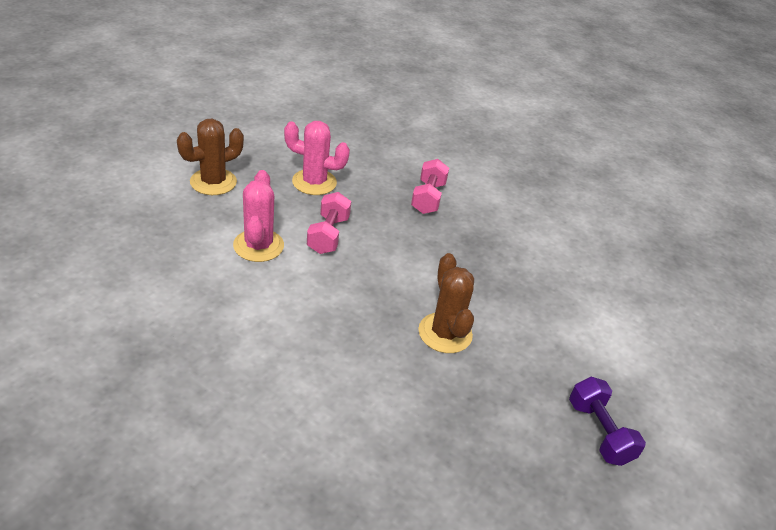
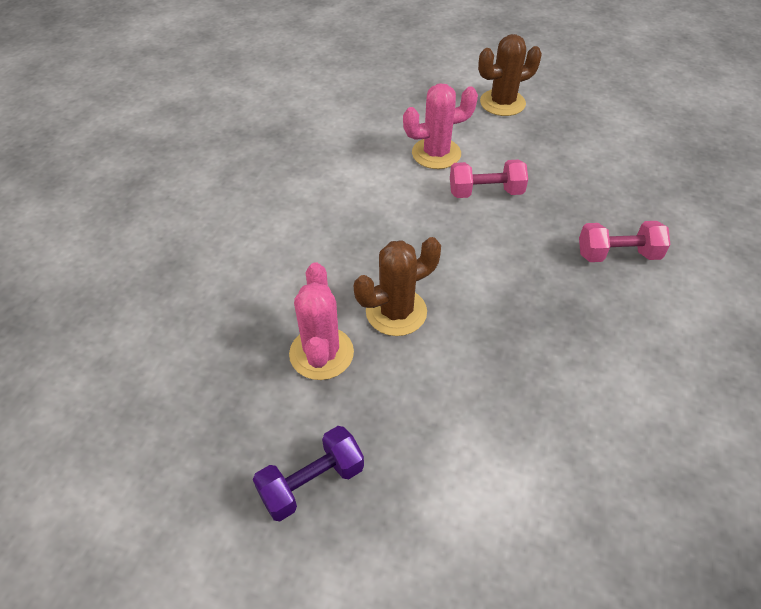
camera: 80 degrees right, 10 degrees up
(213, 182) = (502, 103): brown cactus -> brown cactus turned 60 degrees counterclockwise
(314, 182) = (561, 161): pink cactus -> pink cactus (321, 353)

